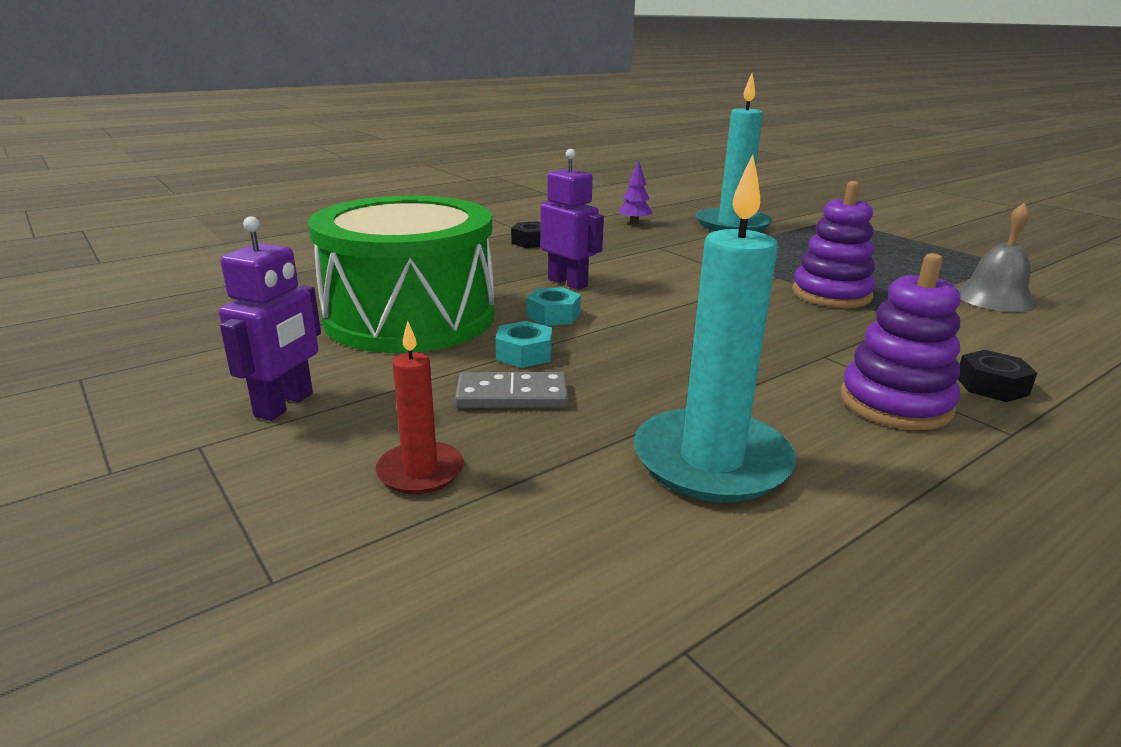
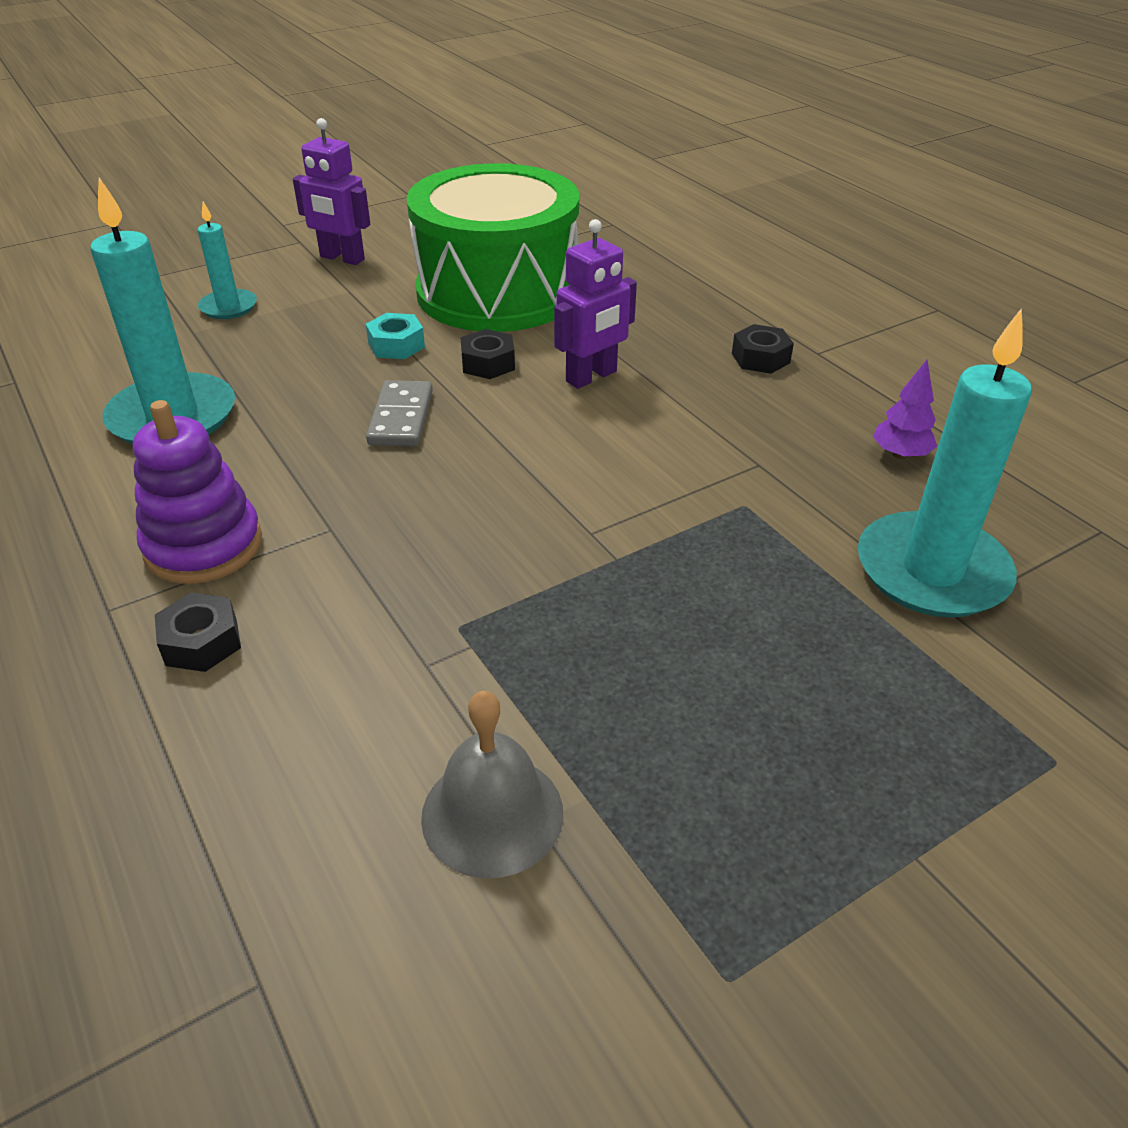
camera: 95 degrees right, 15 degrees up
(420, 471) = (228, 307): red candle -> turquoise candle
(512, 395) = (318, 338): grey domino -> grey domino (401, 418)
(553, 315) = (488, 363): turquoise nut -> black nut
(831, 294) = (532, 595): purple stacking toy -> none

